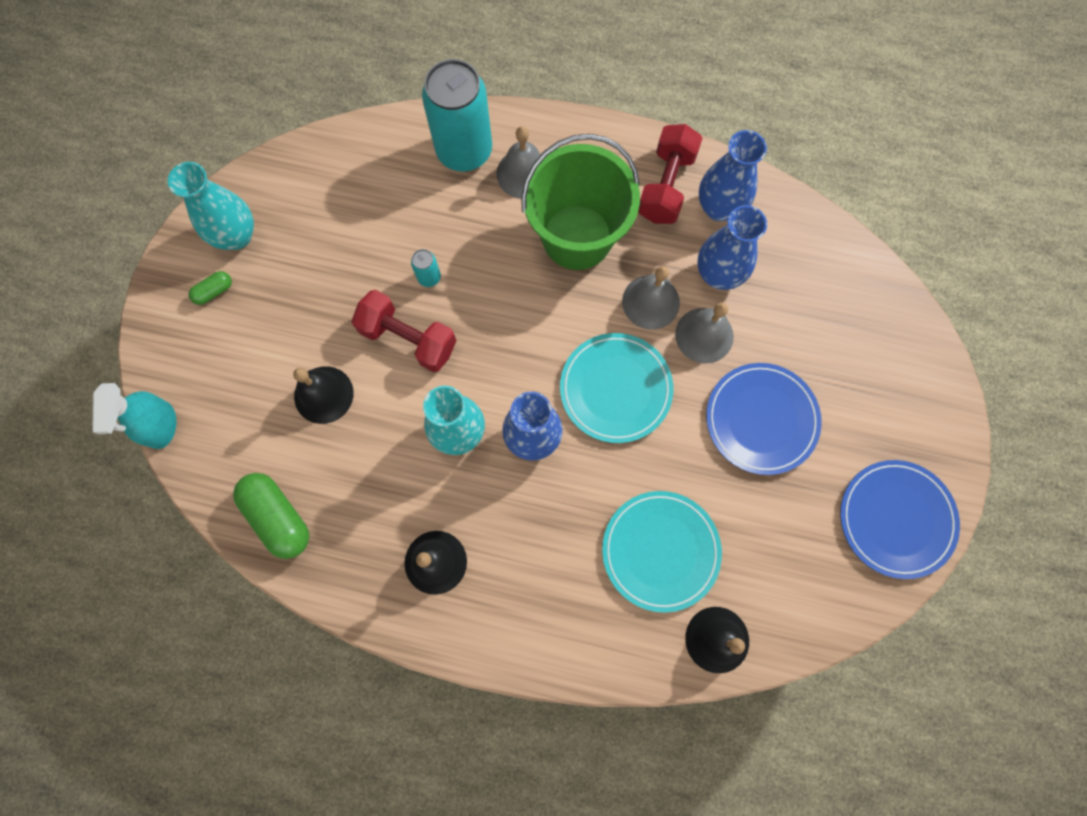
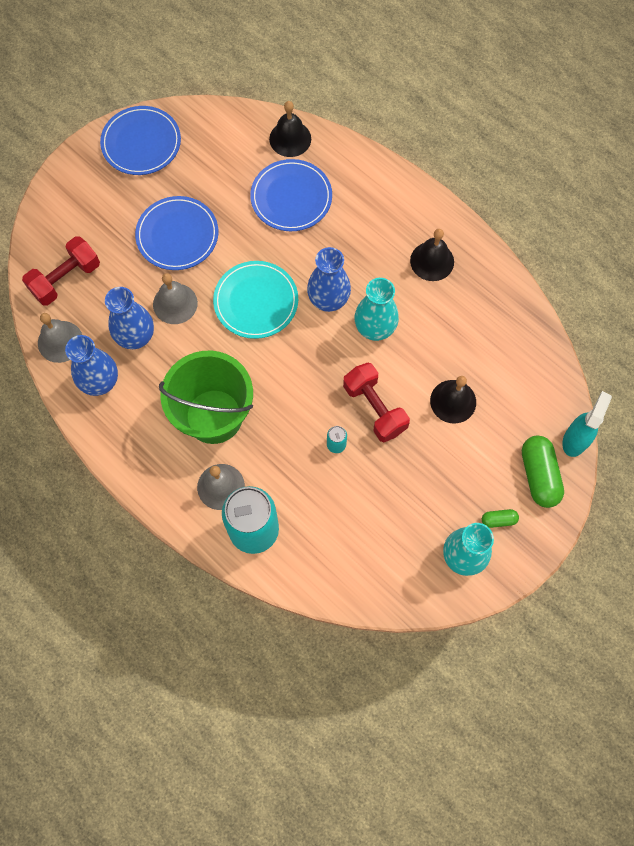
camera: 150 degrees left, 5 degrees down
(278, 517) = (520, 338): green capsule -> green capsule (539, 475)
(651, 302) = (194, 344): grey bell -> grey bell (60, 341)
(660, 551) = (291, 197): turquoise plate -> blue plate
(666, 186) = (126, 419): red dumbbell -> red dumbbell (66, 279)

